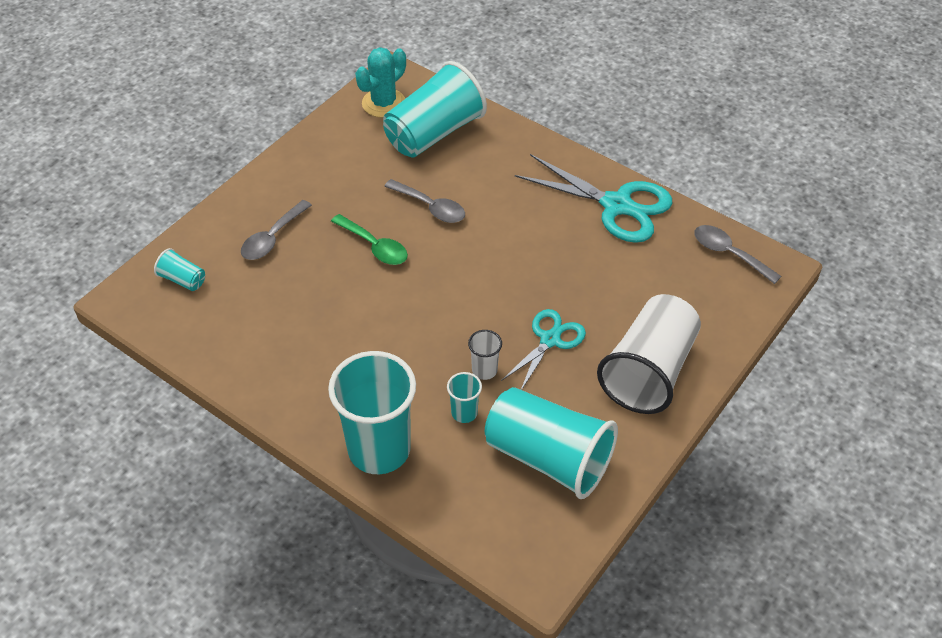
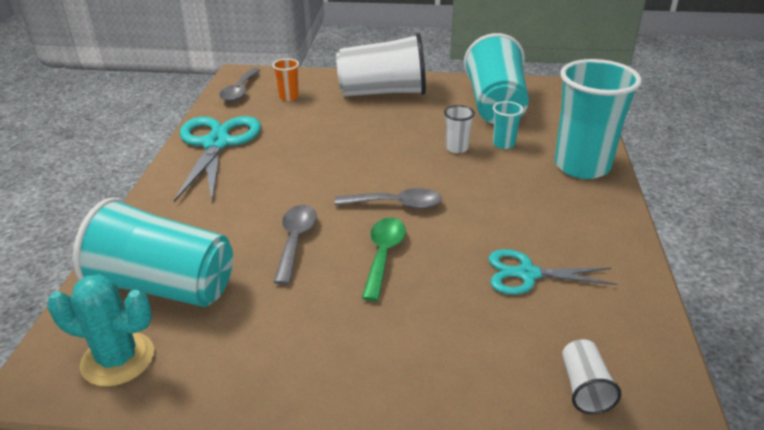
camera: 120 degrees left, 15 degrees down
(183, 280) = (584, 388): turquoise cup -> white cup
(272, 238) = (444, 340): grey spoon -> grey spoon (396, 204)
(550, 340) = (396, 132): turquoise scissors -> turquoise scissors (527, 274)
(688, 287) = (289, 97): none -> orange cup

